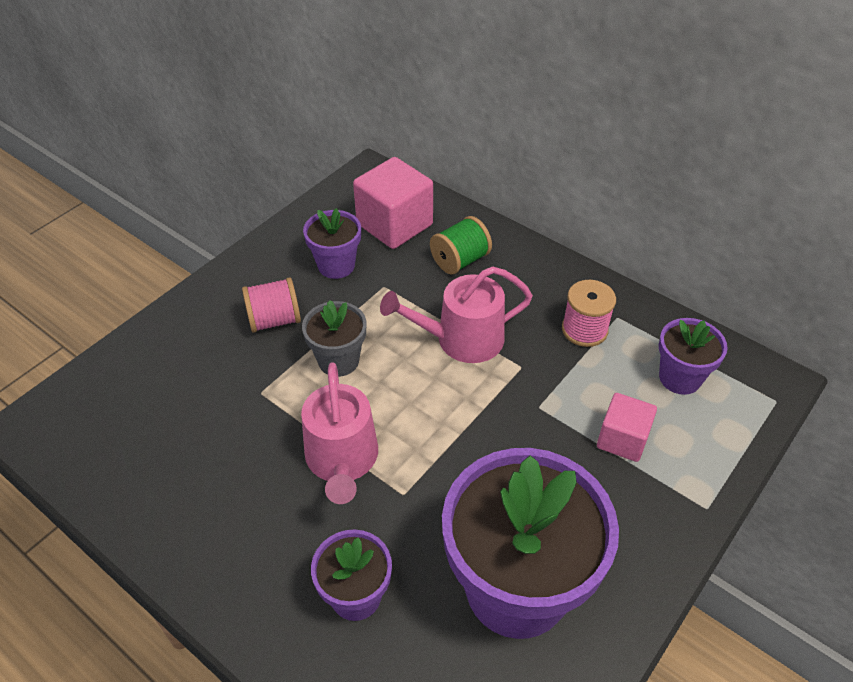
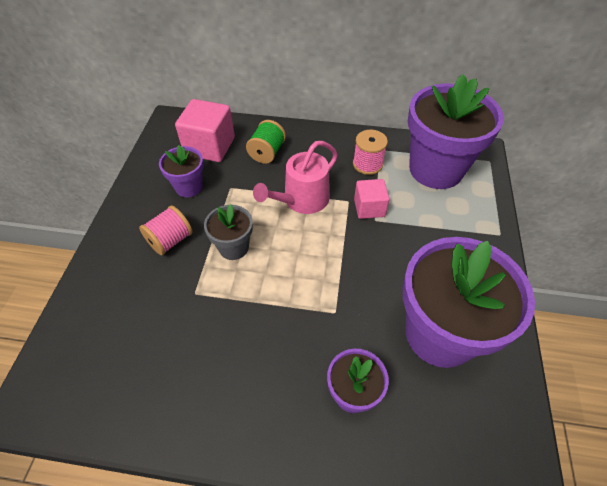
camera: 30 degrees left, 5 degrees up
(342, 460) = (281, 310): pink watering can -> none
(622, 439) = (432, 217): pink cube -> pink cube (369, 208)
(680, 378) = (436, 169): purple flower pot -> purple flower pot, size x2.04

